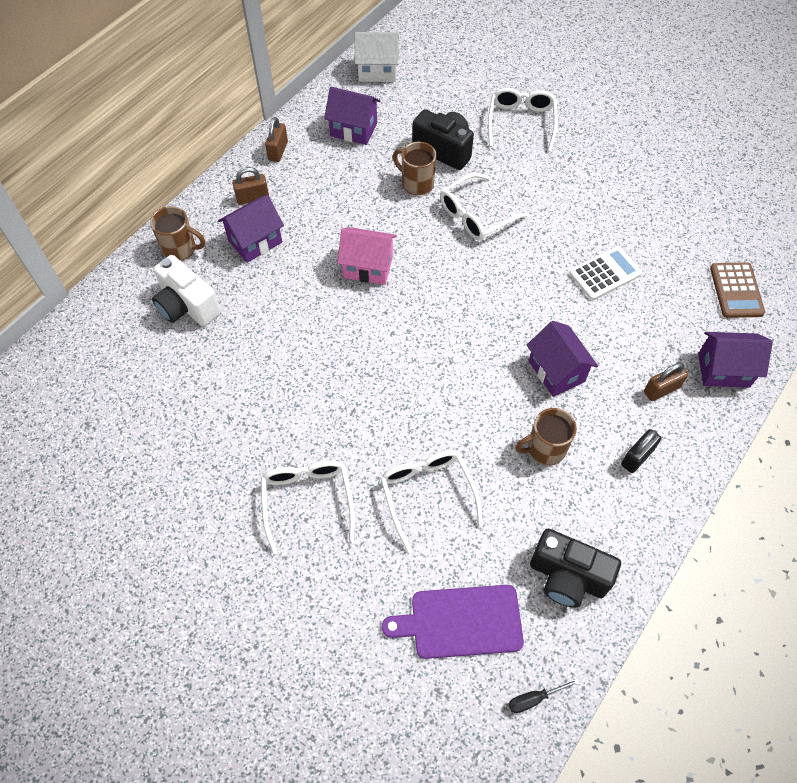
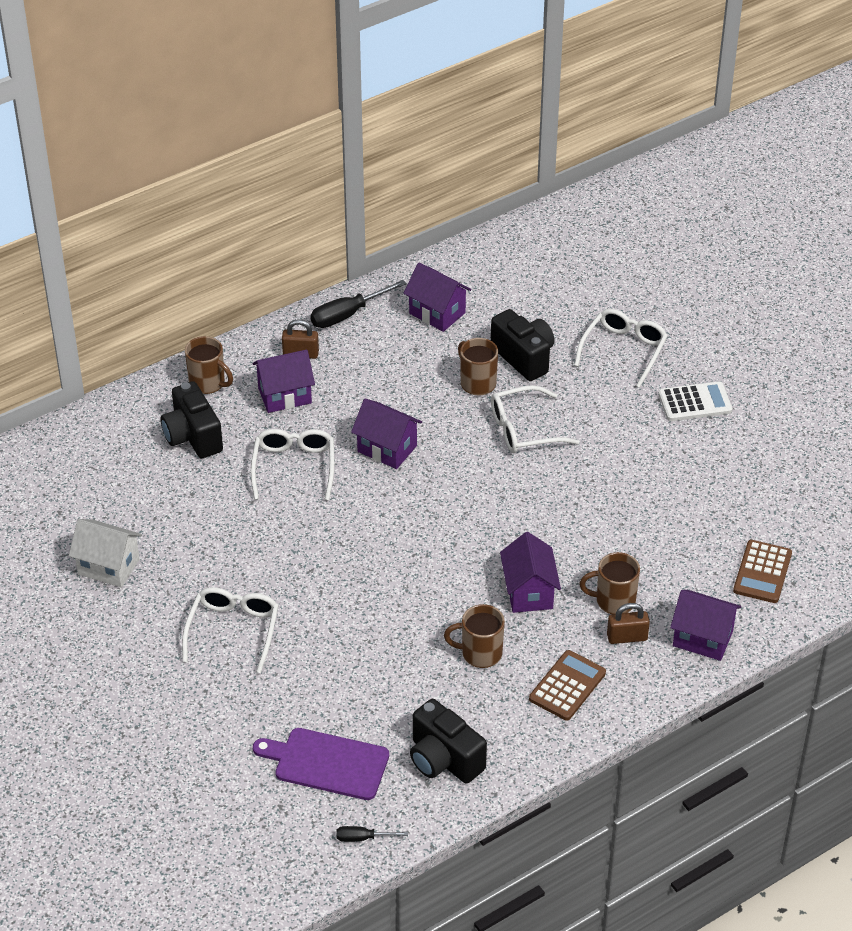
camera: 20 degrees right, 15 degrees down
(187, 306) = (192, 437): white camera -> black camera
(278, 151) = (347, 315): brown padlock -> black screwdriver
(368, 267) = (387, 449): pink house -> purple house
(377, 71) = (492, 259): white house -> white house (108, 567)
(427, 494) = (347, 658): white glasses -> white glasses (294, 468)
(605, 274) = (630, 519): white calculator -> white calculator (695, 402)
(632, 357) = (614, 601): none -> brown mug
(637, 457) = (567, 686): black padlock -> brown calculator

